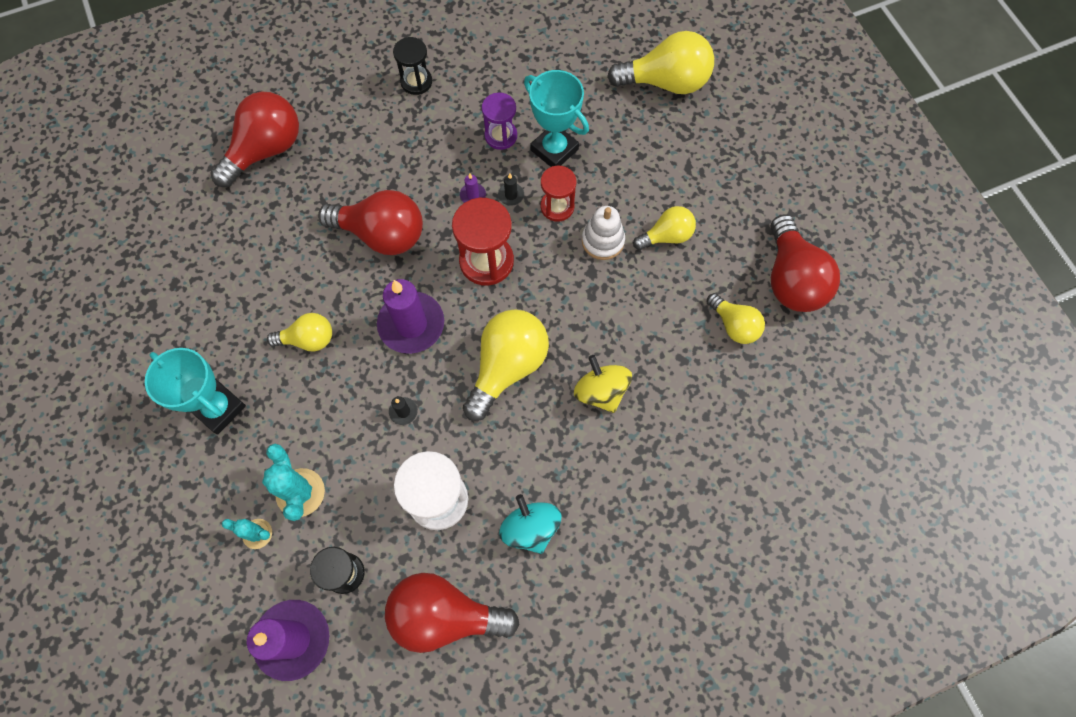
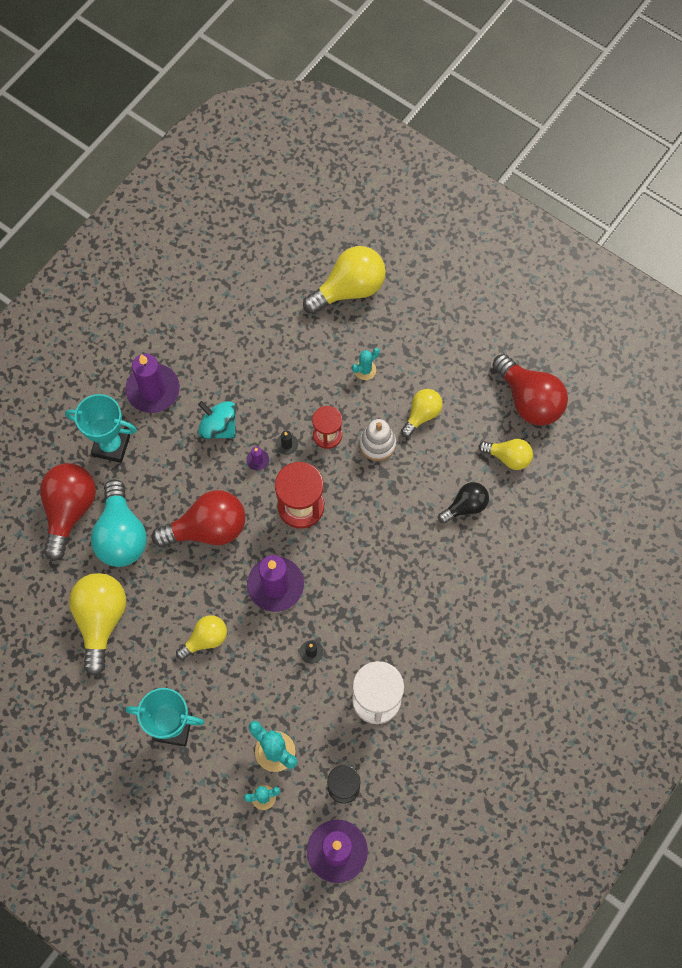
camera: 30 degrees left, 0 degrees up
(297, 197) = (121, 535): none -> turquoise light bulb
(416, 82) = (153, 390): black hourglass -> purple candle
(444, 615) = (430, 774): red light bulb -> none
(501, 136) = (249, 400): purple hourglass -> none
(507, 367) = (366, 577): yellow light bulb -> yellow light bulb (101, 620)
(530, 528) = (452, 682): turquoise spinning top -> turquoise spinning top (218, 427)
(554, 150) = (297, 390): turquoise trophy -> turquoise trophy (111, 445)
(601, 391) = (443, 558): yellow spinning top -> none
(634, 164) = (365, 370): none -> turquoise cactus
(657, 351) = (465, 506): none -> black light bulb

